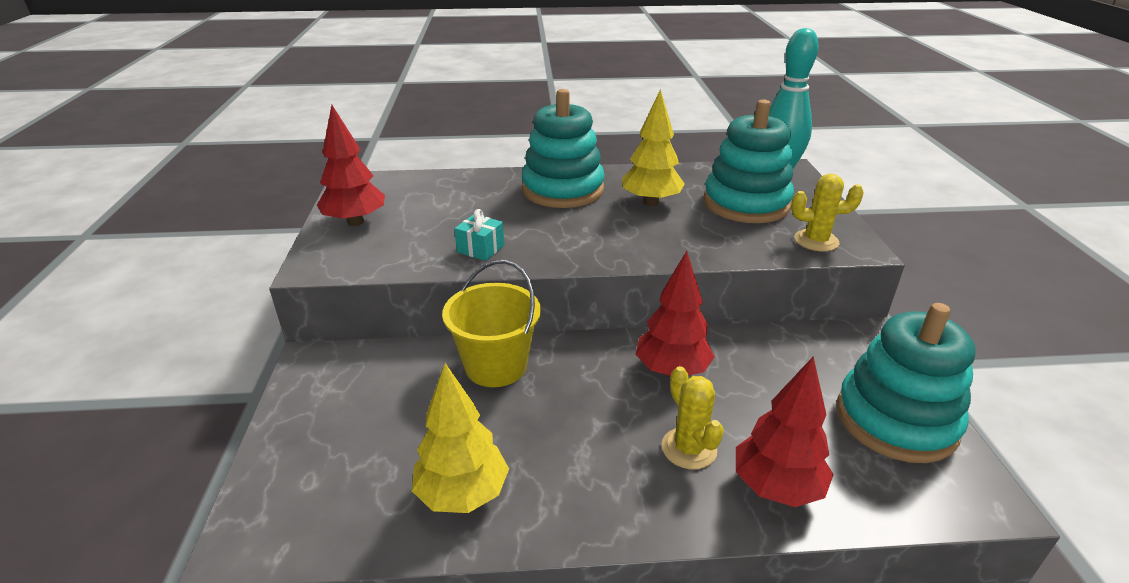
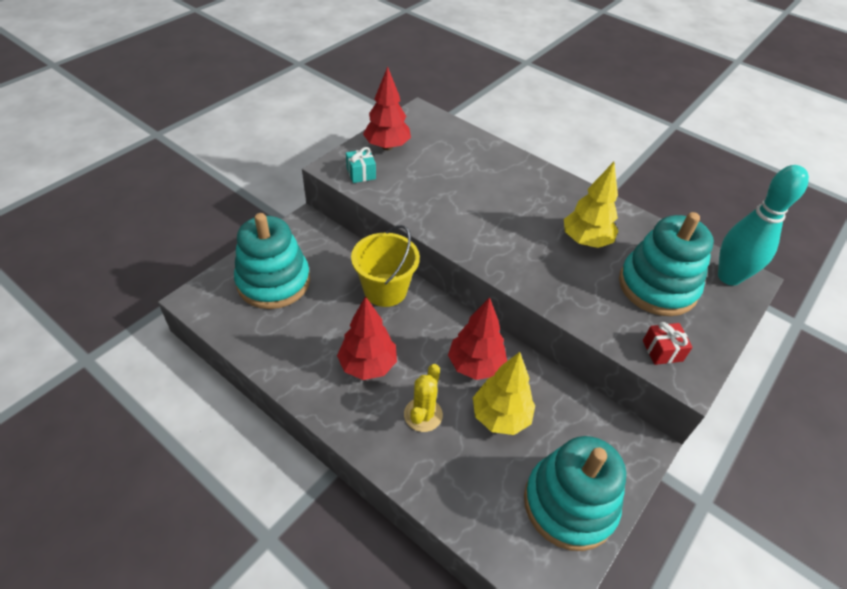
camera: 40 degrees right, 15 degrees up
(462, 494) = (293, 347): yellow tree -> yellow tree (500, 416)
(480, 249) = (430, 210): turquoise gift -> turquoise gift (361, 173)
(563, 190) = (538, 193): turquoise stacking toy -> turquoise stacking toy (273, 281)
(776, 487) = (439, 473): red tree -> red tree (368, 365)
(816, 241) = (662, 351): yellow cactus -> red gift

